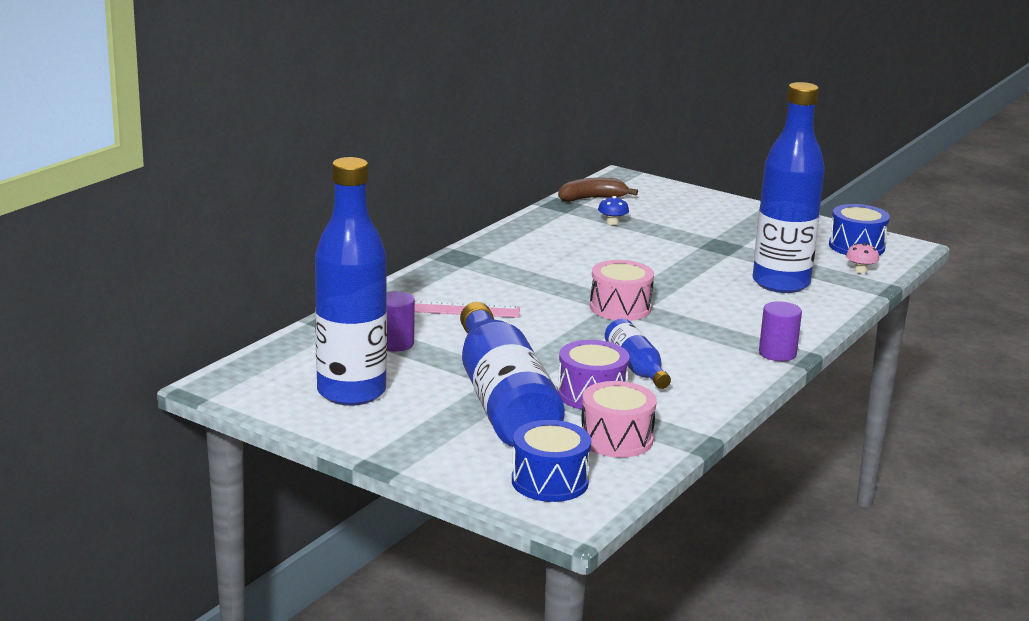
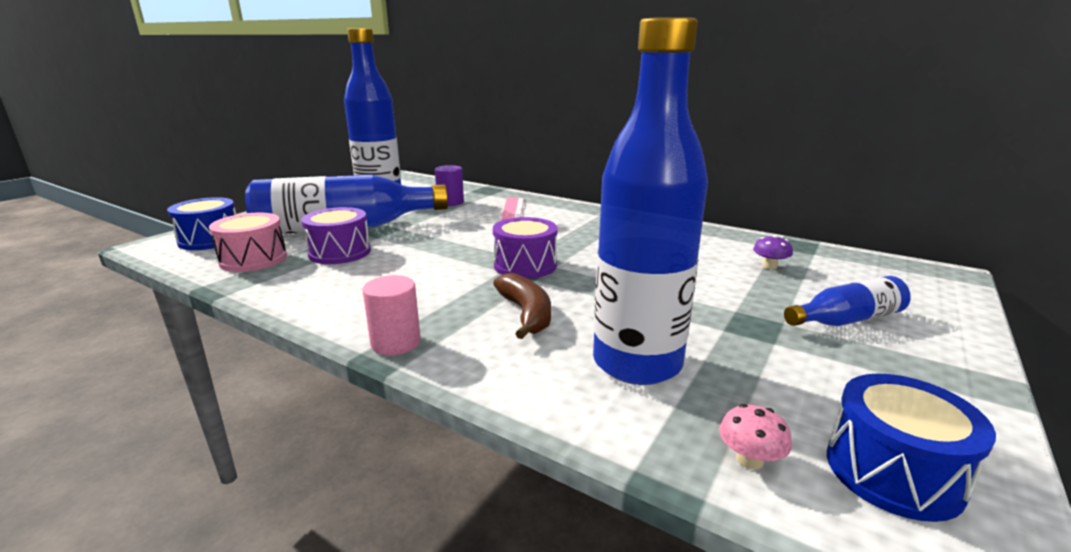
camera: 90 degrees right, 0 degrees up
(592, 198) = (838, 258): brown banana -> brown banana (526, 314)
(612, 223) = (769, 266): blue mushroom -> purple mushroom
(620, 308) = (525, 265): pink drum -> purple drum
(636, 367) = (385, 269): blue bottle -> blue bottle (846, 320)
(777, 353) = (396, 343): purple cylinder -> pink cylinder

